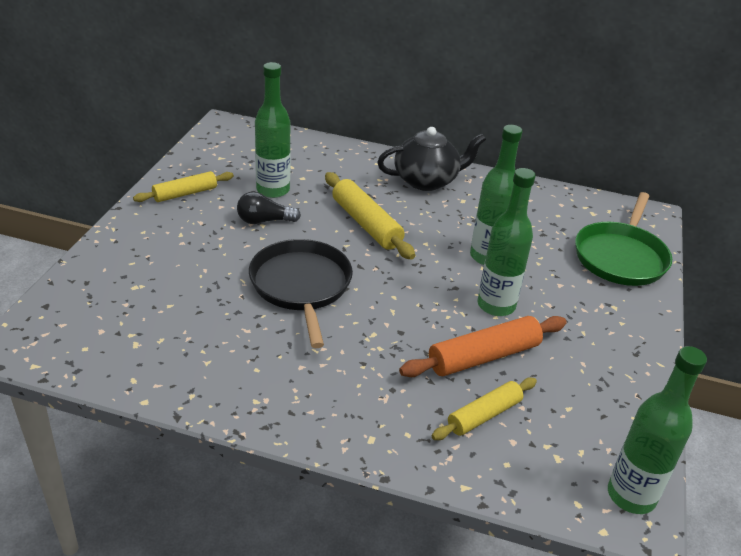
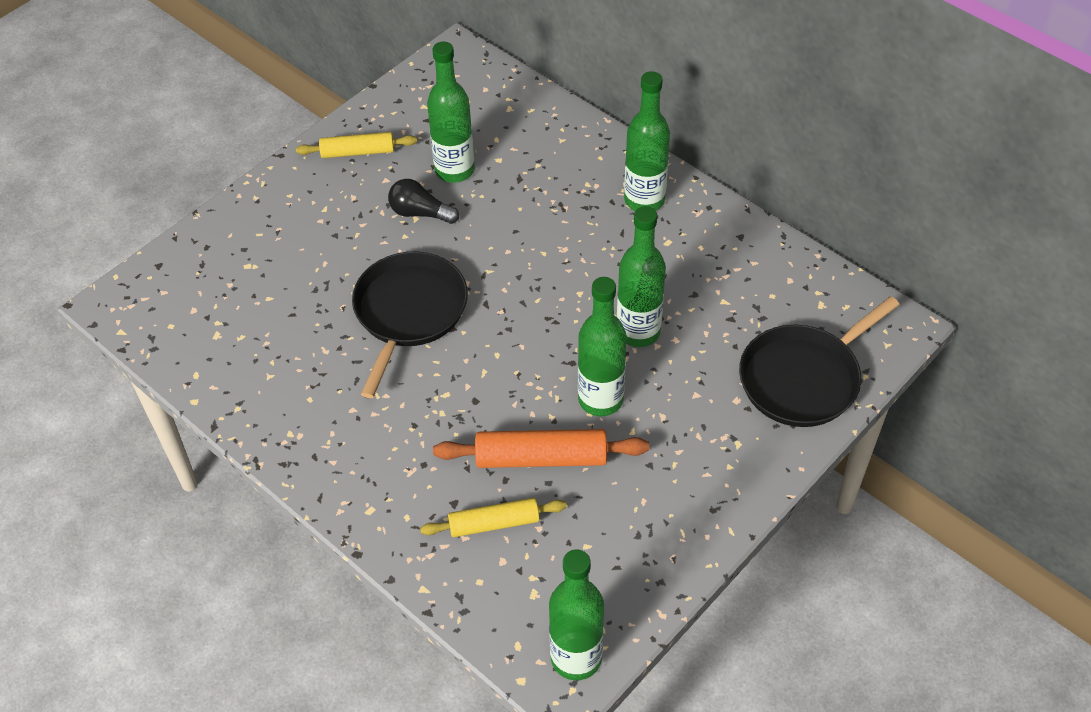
camera: 30 degrees right, 15 degrees up
(366, 224) = (529, 247): yellow rolling pin -> none
(427, 180) = (644, 200): black teapot -> green bottle
(621, 256) = (803, 378): green pan -> black pan

